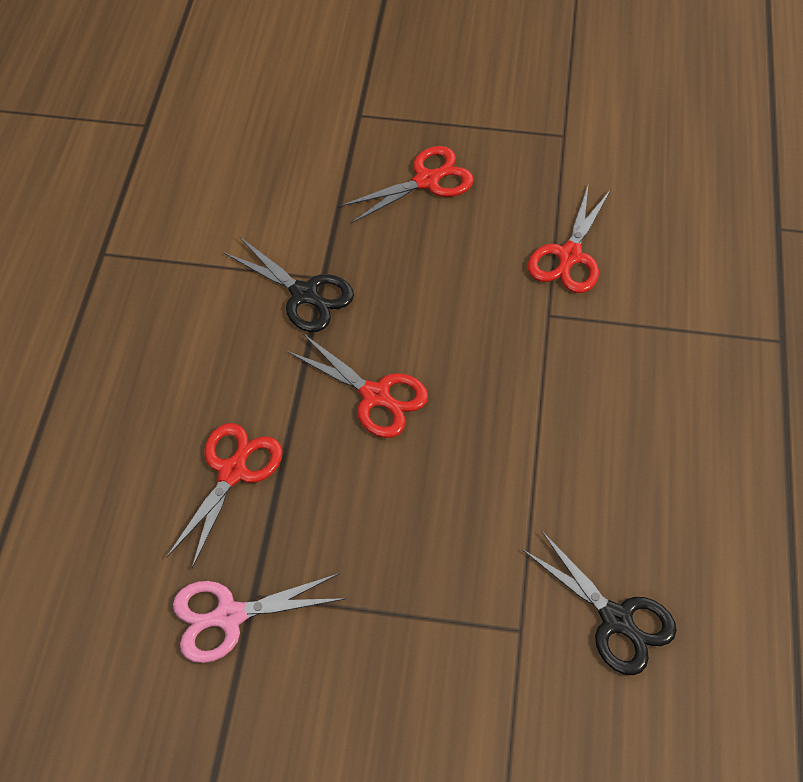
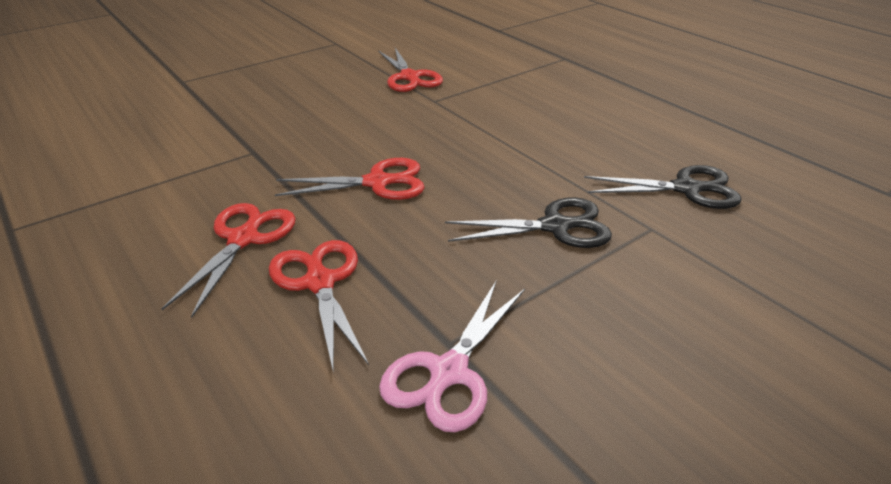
camera: 45 degrees left, 20 degrees down
(305, 294) = (249, 165): black scissors -> black scissors (556, 226)
(427, 180) = (272, 86): red scissors -> red scissors (244, 238)

